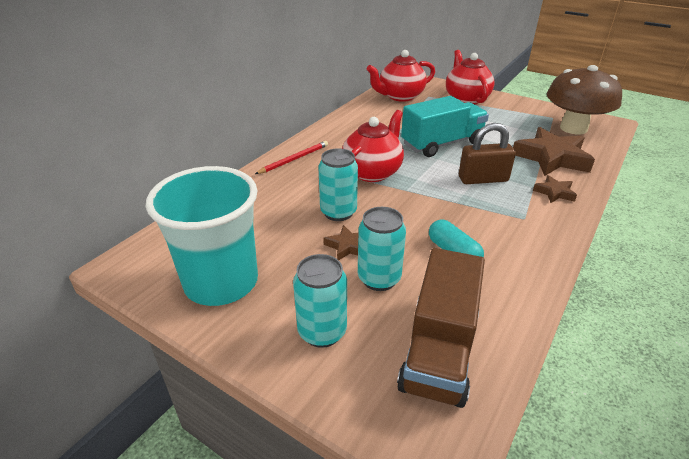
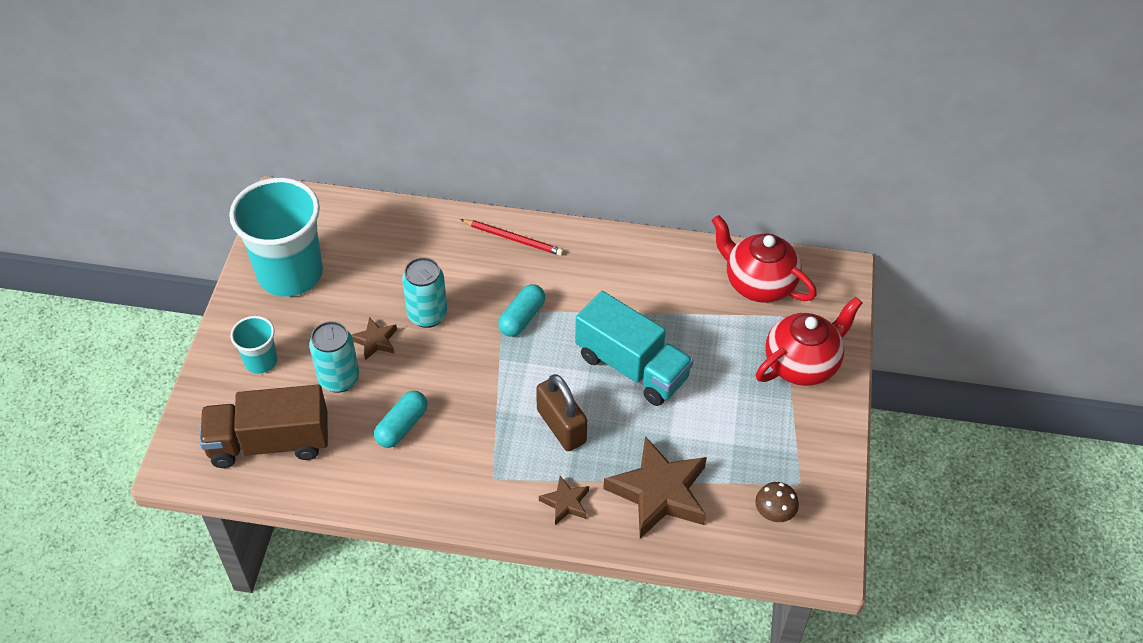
camera: 65 degrees right, 15 degrees up
(322, 332) = (261, 361): turquoise can -> turquoise cup
(372, 172) = (522, 318): red teapot -> turquoise capsule
(573, 128) = (774, 513): brown mushroom -> brown mushroom, size x0.40

